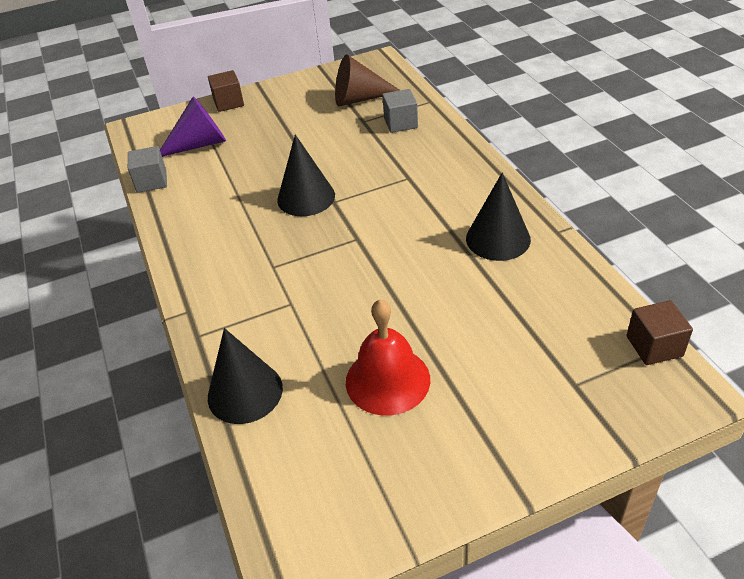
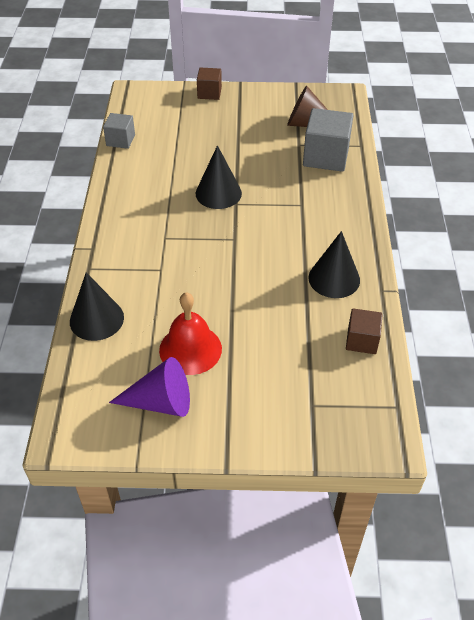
camera: 20 degrees right, 5 degrees up
(199, 144) = (169, 121): purple cone -> purple cone (160, 402)
(400, 123) = (326, 156): grey cube -> grey cube, size x1.71
(654, 346) = (388, 403): brown cube -> brown cube (362, 340)

